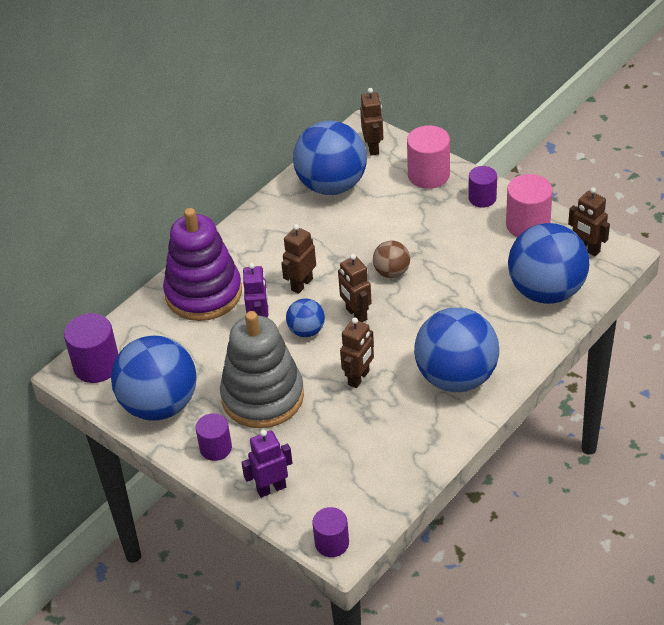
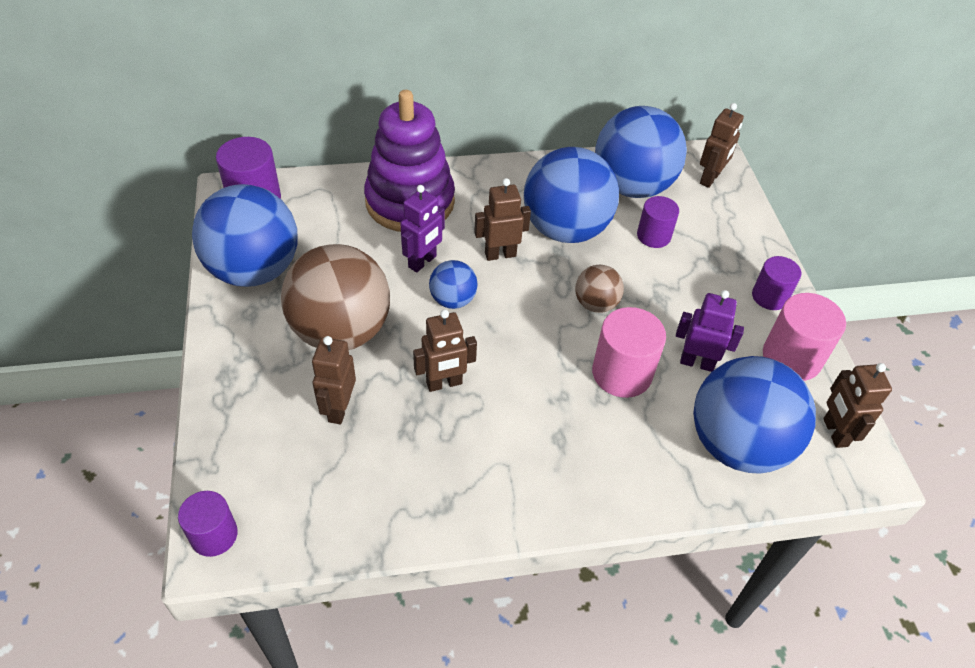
camera: 35 degrees right, 5 degrees up
(216, 448) = (244, 346): purple cylinder -> purple cylinder (653, 236)
(262, 396) = (341, 331): grey stacking toy -> brown ball
(271, 488) = (237, 427): purple robot -> purple robot (697, 362)
(356, 314) = (515, 319): brown robot -> brown robot (339, 409)
(428, 175) = (737, 238): pink cylinder -> pink cylinder (622, 373)
(456, 377) = (537, 462): blue ball -> blue ball (565, 229)

